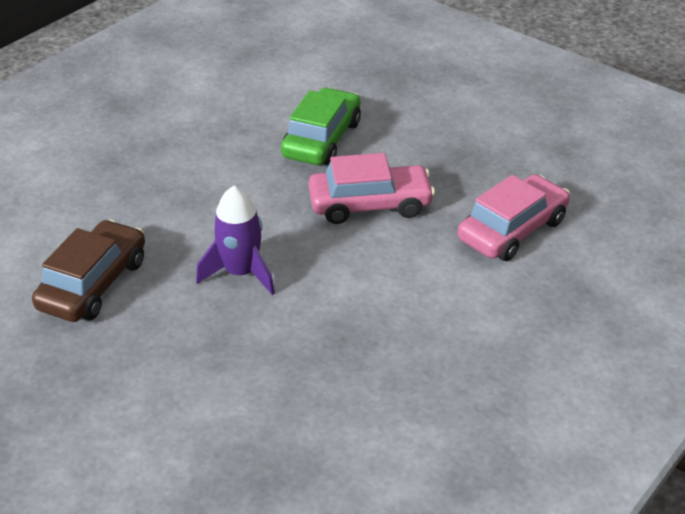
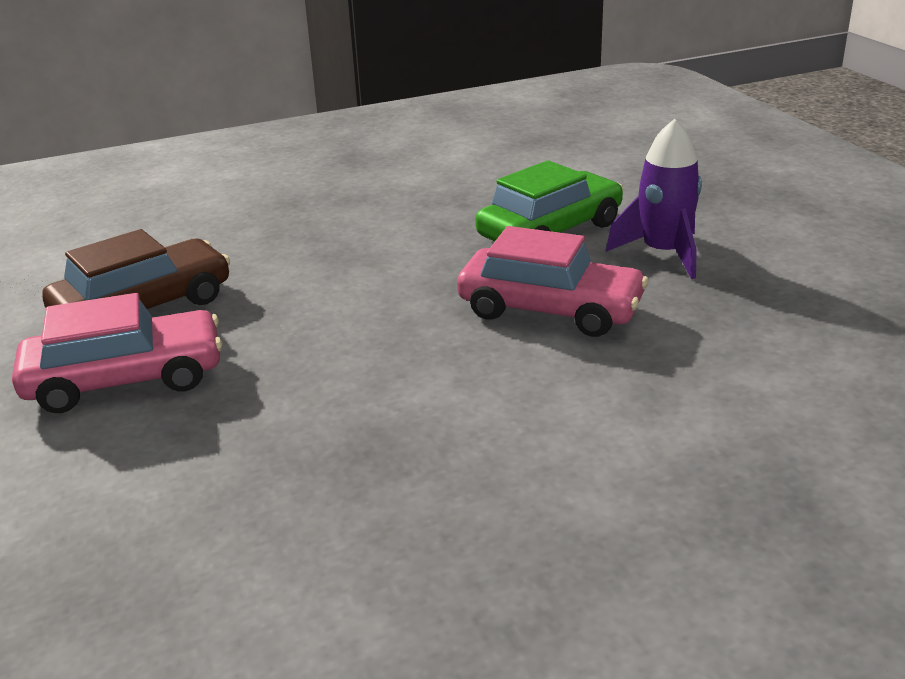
camera: 30 degrees right, 10 degrees down
(240, 273) = (314, 340): purple rocket -> purple rocket (663, 253)
(512, 230) = (738, 389): pink car -> pink car (125, 379)

